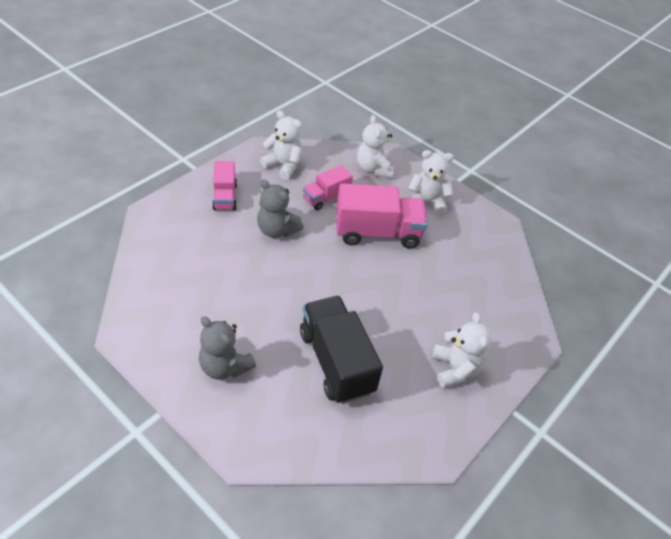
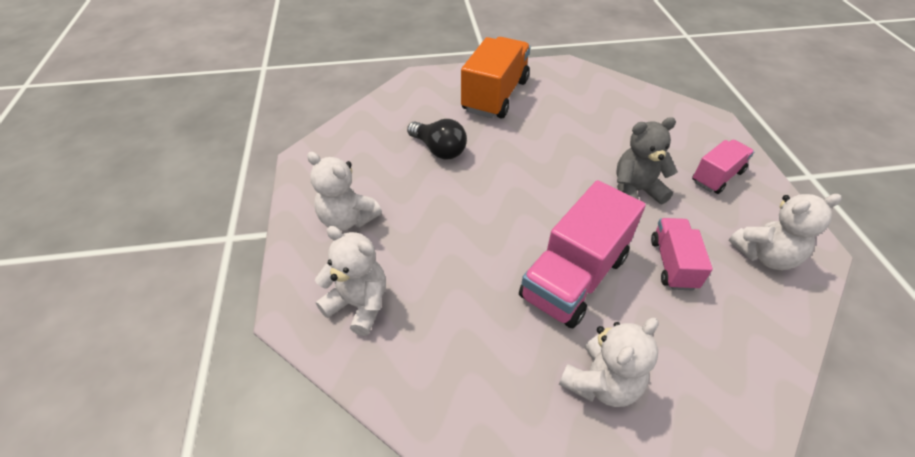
camera: 135 degrees right, 0 degrees up
(225, 197) = (717, 177): pink truck -> pink truck turned 105 degrees clockwise
(225, 366) = (495, 95): grey teddy bear -> orange truck
(336, 362) = (439, 150): black truck -> black light bulb
(373, 169) = (719, 363): white teddy bear -> white teddy bear (359, 304)

